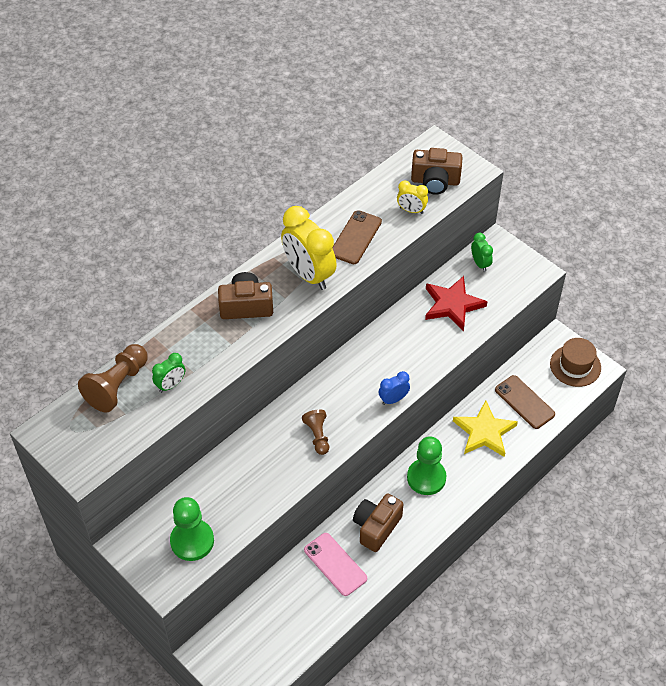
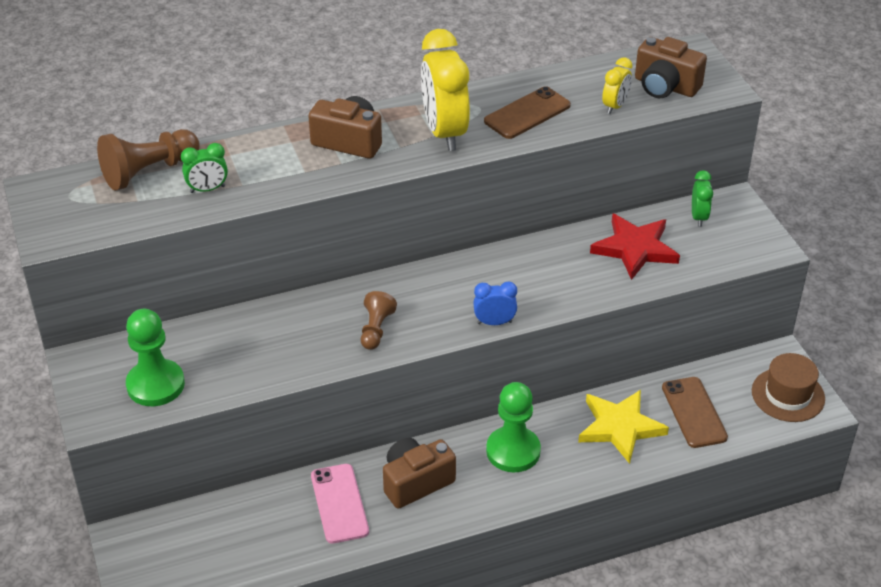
camera: 25 degrees right, 10 degrees down
(411, 210) = (615, 106): yellow clock -> yellow clock turned 105 degrees counterclockwise

